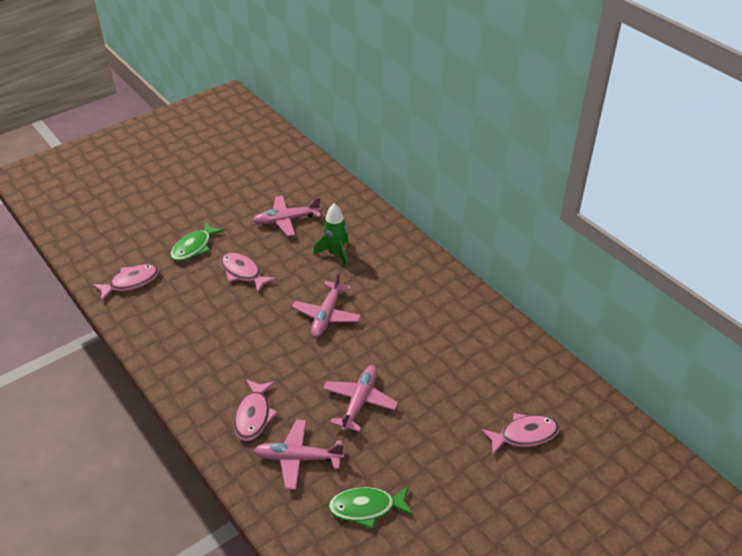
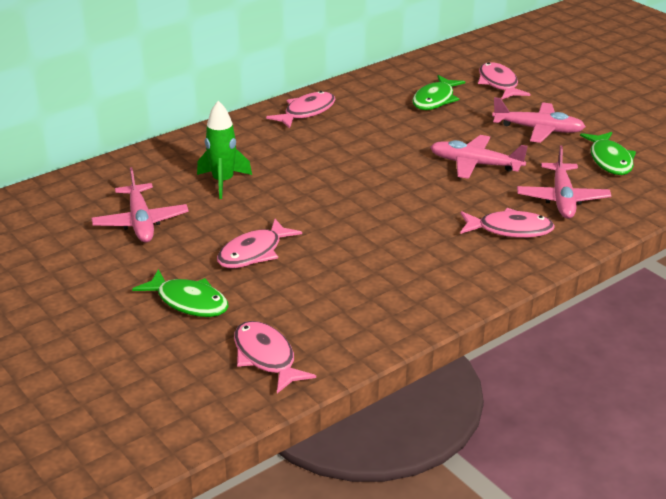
camera: 90 degrees left, 10 degrees down
(327, 315) = (339, 186): pink plane -> pink plane (538, 129)
(448, 295) = (306, 112): none -> pink fish
(482, 381) = (435, 100): none -> green fish

